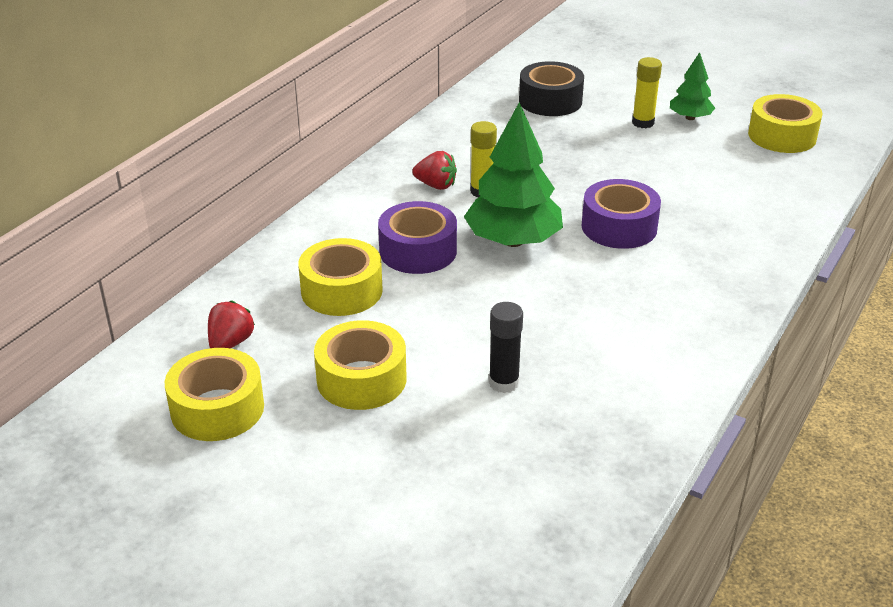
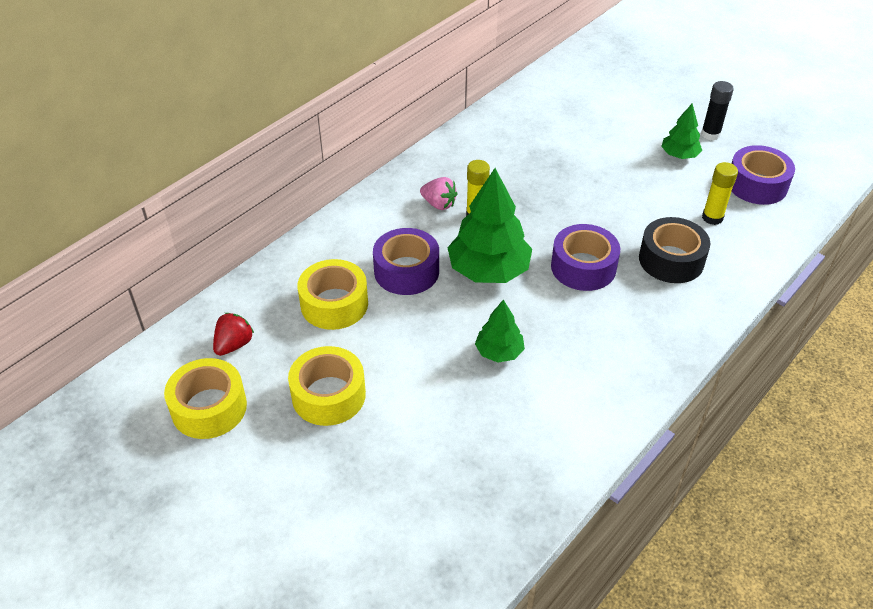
camera: 10 degrees right, 10 degrees up
(436, 185) = (439, 204): red strawberry -> pink strawberry
(503, 383) = (442, 415): black glue stick -> black glue stick (710, 134)
(550, 101) = (560, 124): black tape -> black tape (671, 260)
(550, 315) = (499, 352): none -> green tree
(643, 123) = (635, 156): yellow glue stick -> yellow glue stick (712, 217)
(782, 136) = (757, 185): yellow tape -> purple tape

